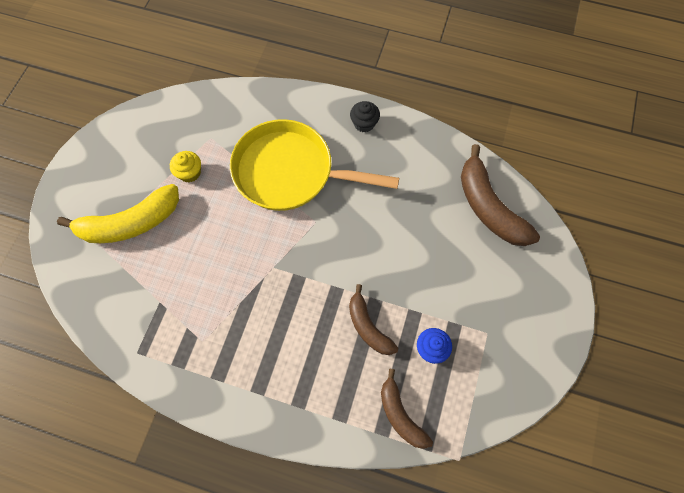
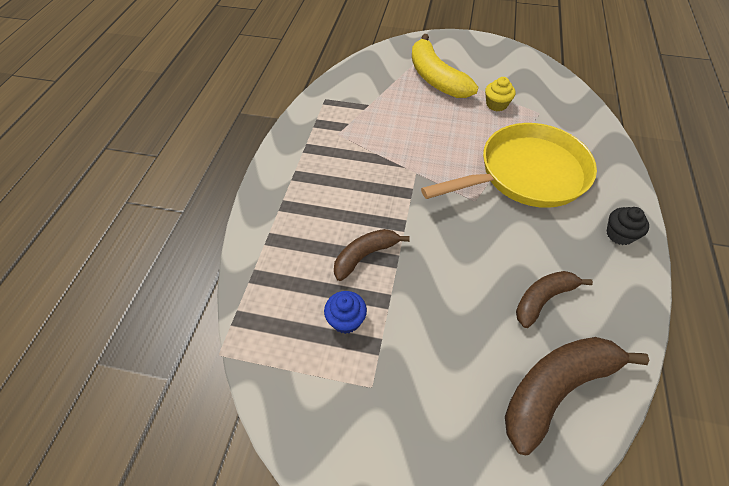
camera: 85 degrees right, 15 degrees down
(290, 172) = (526, 174): yellow pan -> yellow pan turned 60 degrees clockwise
(400, 414) = (271, 292): brown banana -> brown banana (543, 299)

